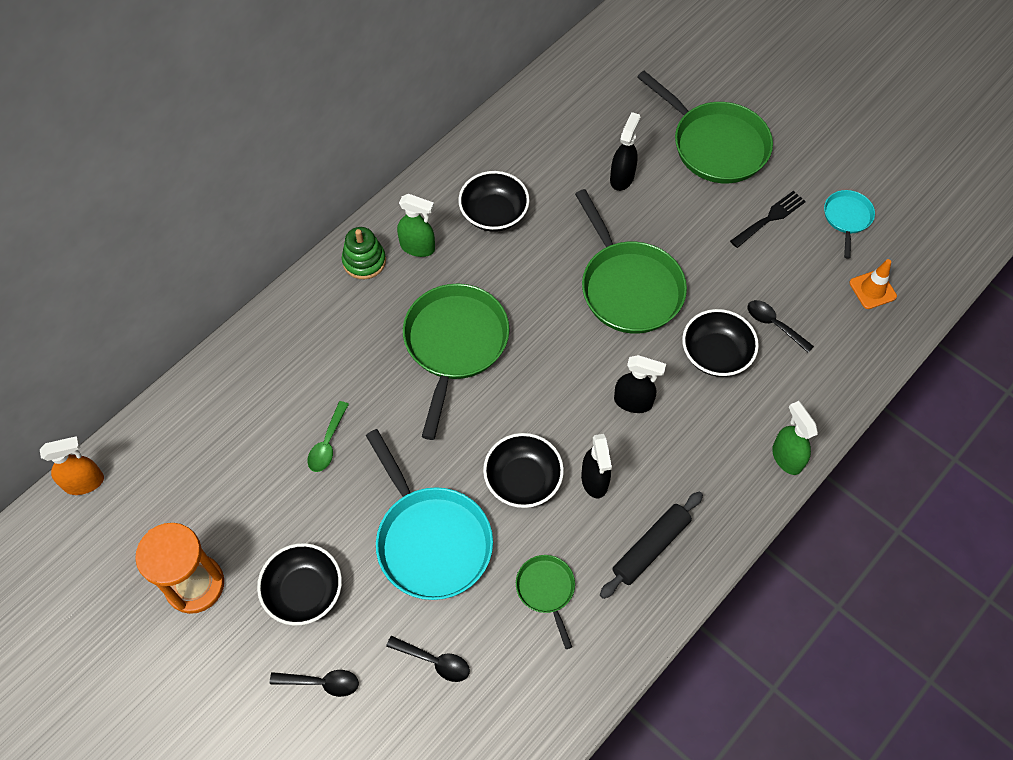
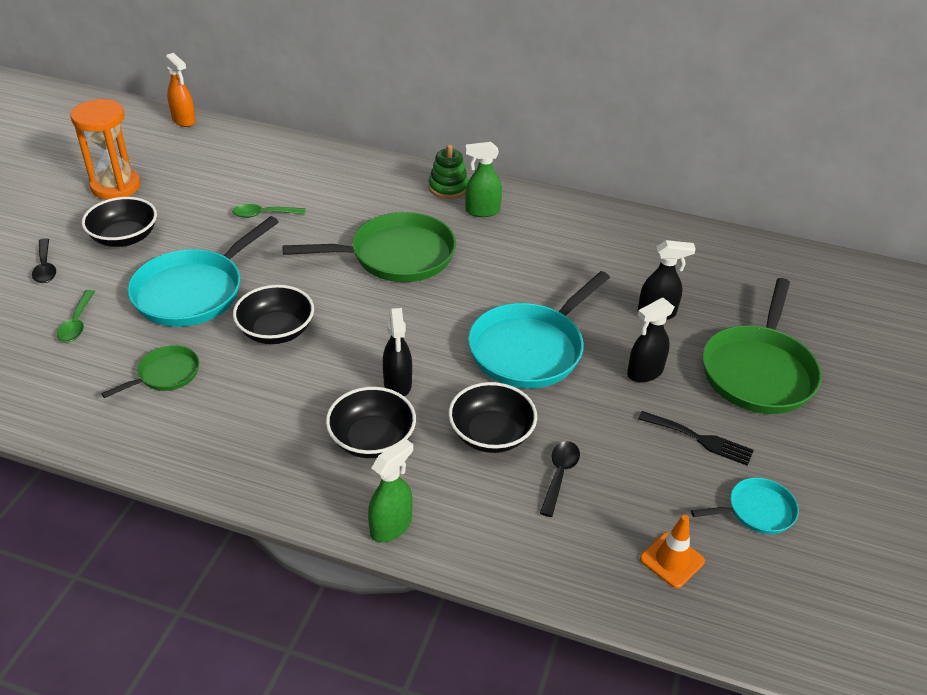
camera: 65 degrees right, 20 degrees down
(418, 247) = (482, 211): green spray bottle -> green spray bottle turned 90 degrees clockwise
(434, 661) = (77, 323): black spoon -> green spoon
(494, 214) = (549, 243): black bowl -> black bowl (372, 439)
(594, 481) = (295, 378): black spray bottle -> black spray bottle (644, 373)
(628, 287) = (530, 349): green pan -> turquoise pan
(651, 547) = (236, 437): black rolling pin -> none

